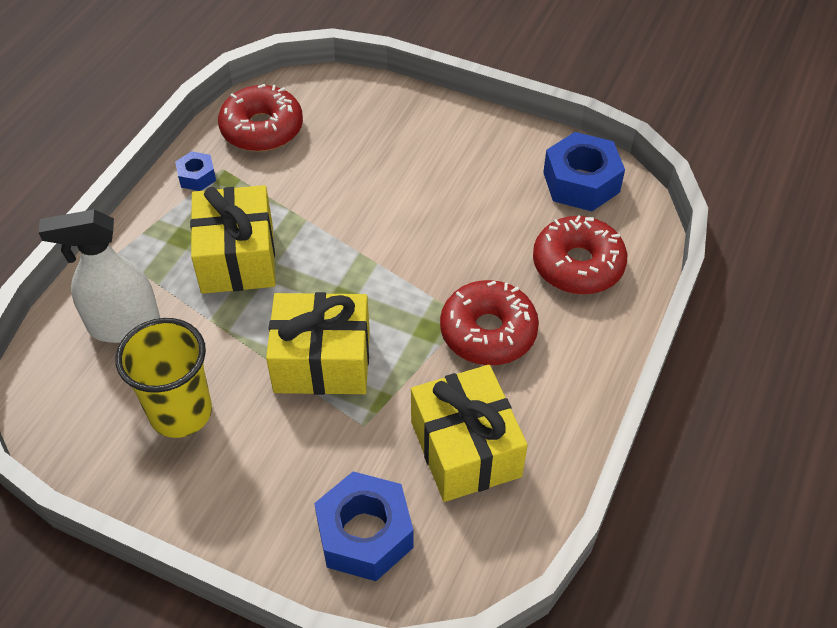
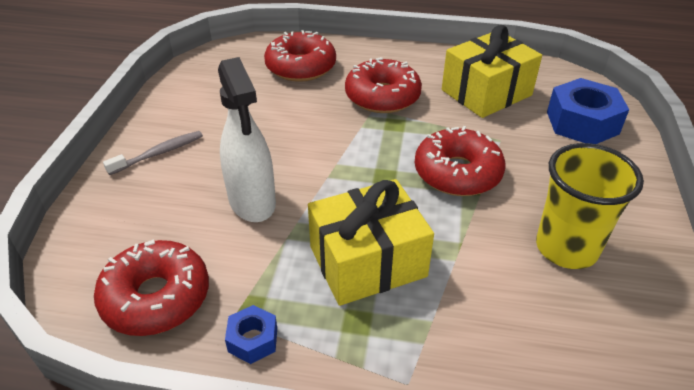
camera: 105 degrees left, 10 degrees down
(124, 326) = (502, 331): white spray bottle -> white spray bottle (252, 202)
(322, 361) = (457, 173): yellow gift -> red donut
(441, 135) = (159, 153): none -> grey toothbrush
(581, 182) = (212, 73): blue nut -> none

